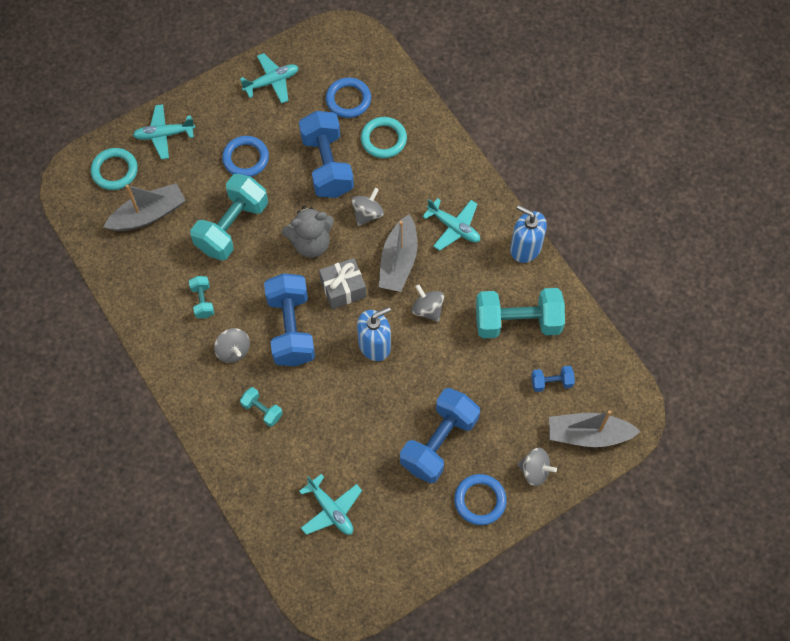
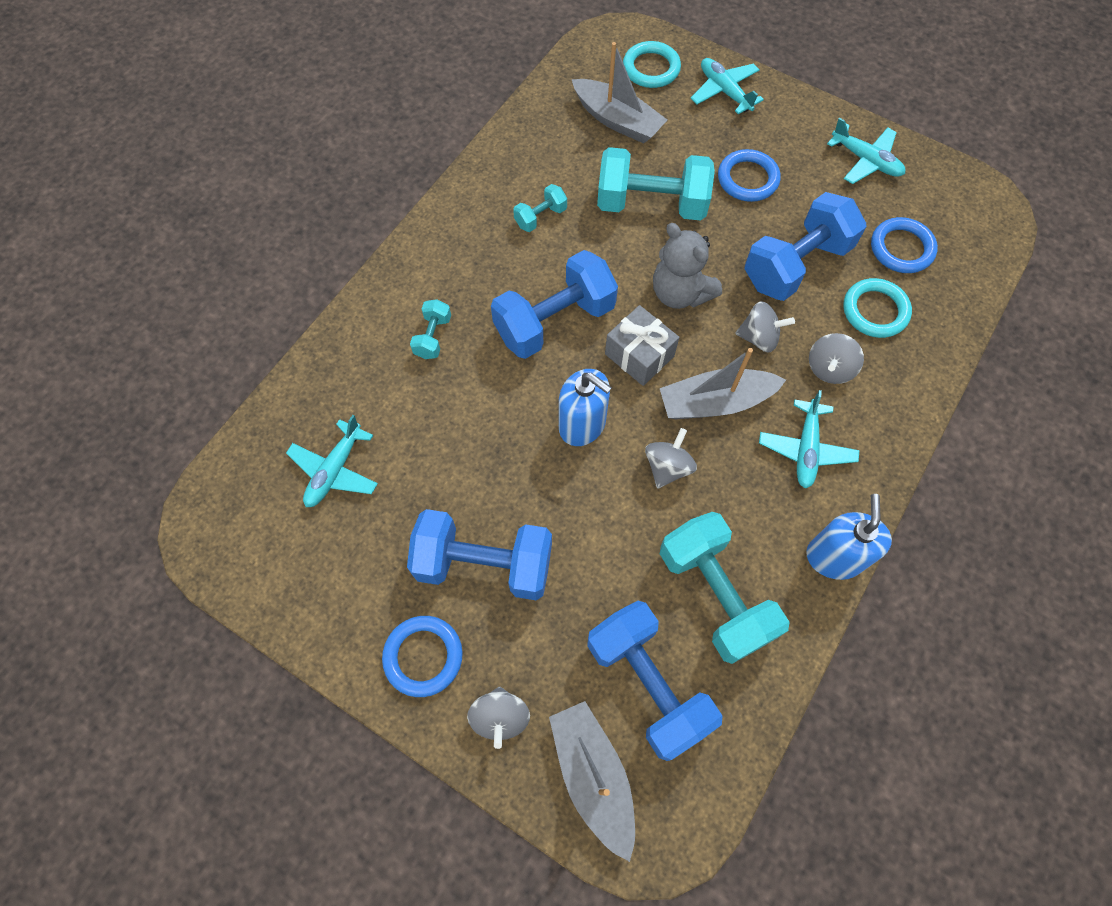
camera: 65 degrees right, 0 degrees up
(233, 350) = (494, 274): grey spinning top -> grey spinning top (829, 368)
(551, 382) = (648, 684): blue dumbbell -> blue dumbbell, size x2.13

